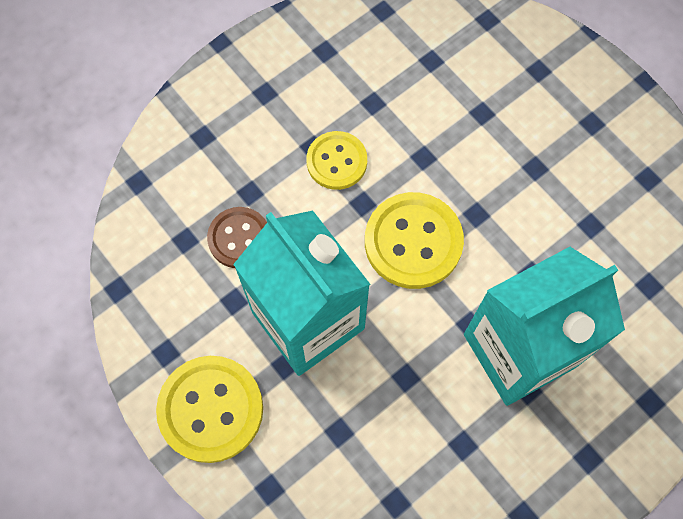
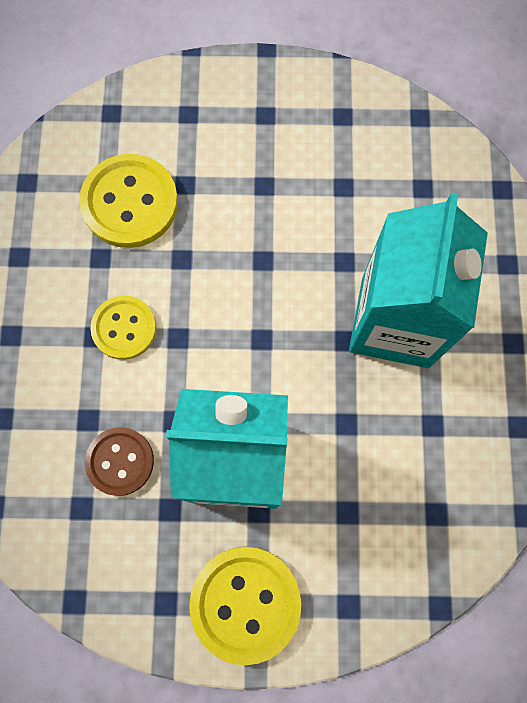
camera: 50 degrees left, 5 degrees up
(413, 242) = (244, 326): yellow button -> yellow button (130, 203)

